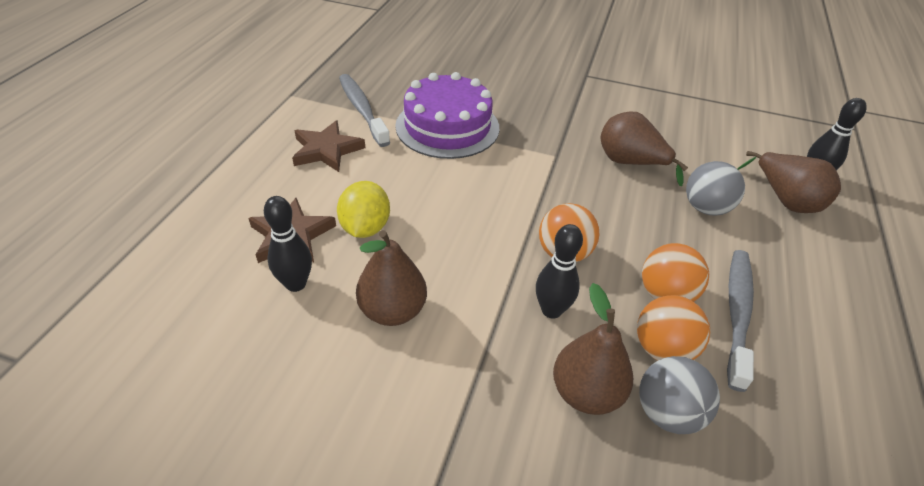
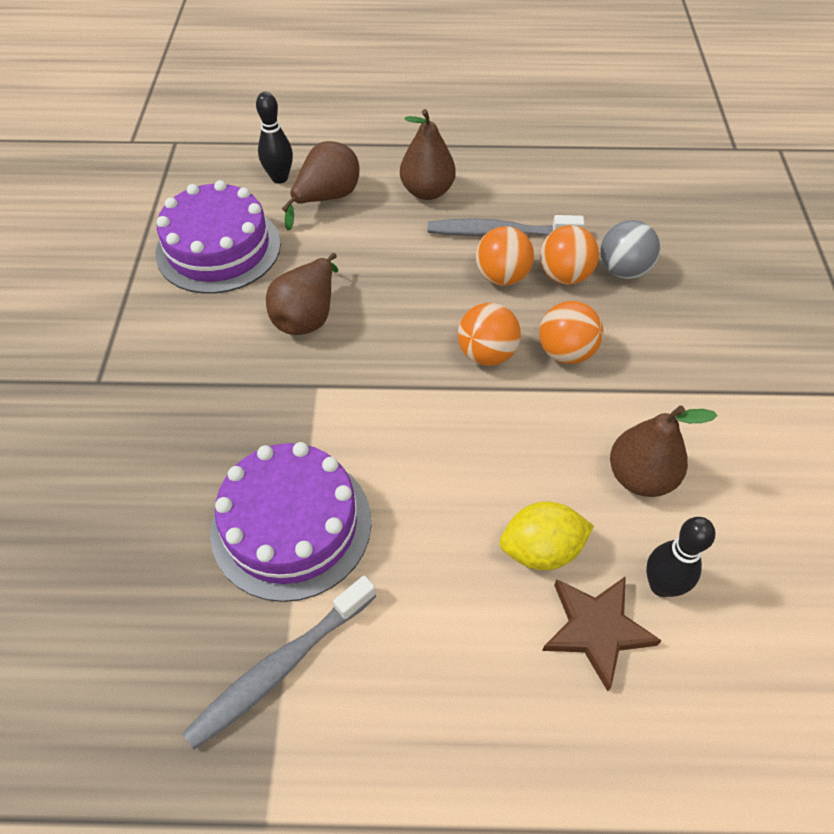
camera: 105 degrees left, 10 degrees up
(326, 150) = (408, 672): brown star -> none
(551, 310) = (565, 352): black bowling pin -> orange ball
(586, 393) = (637, 318): brown pear -> brown pear (427, 191)
(705, 208) = (364, 253): grey ball -> none
(713, 133) = (218, 248): none -> purple cake

